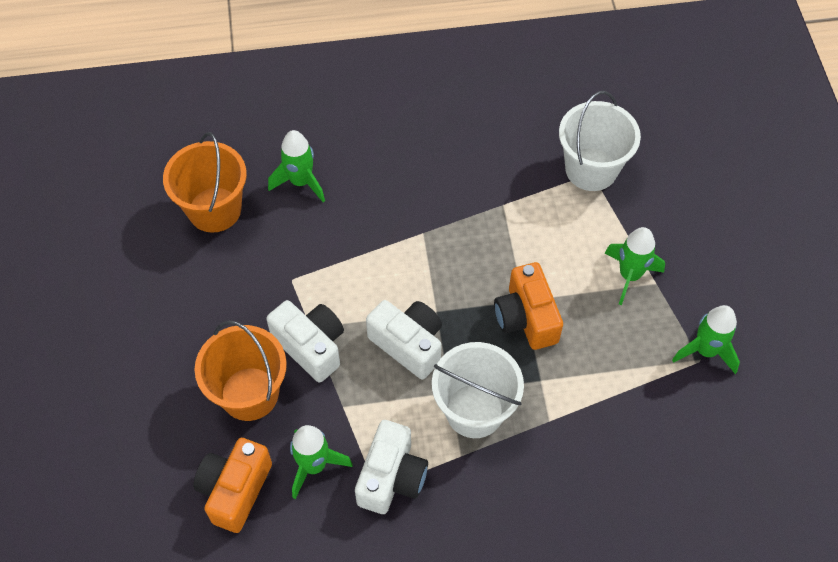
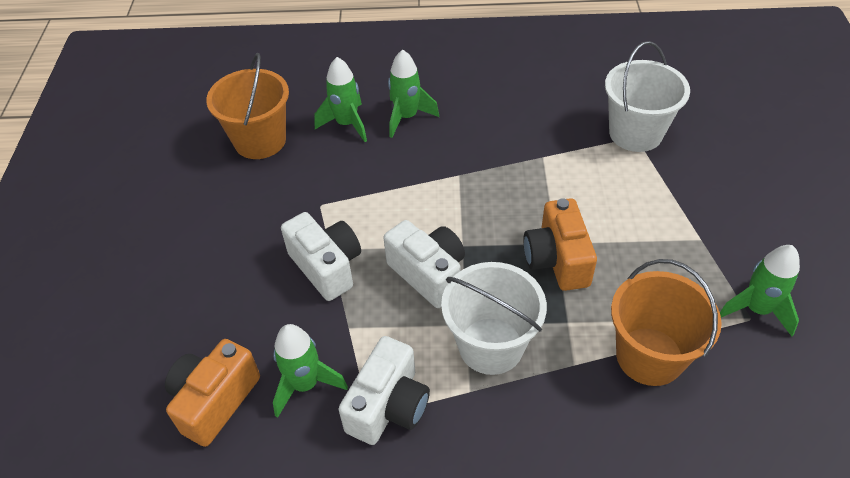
camera: 10 degrees right, 10 degrees down
(249, 393) = (254, 305): orange bucket -> orange bucket (649, 356)
(629, 275) = (672, 229): green rocket -> green rocket (407, 117)

